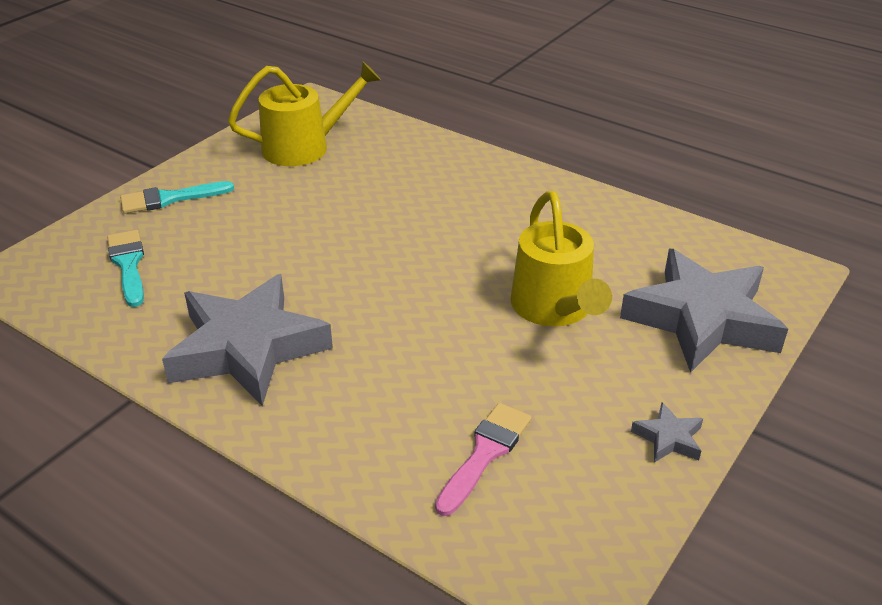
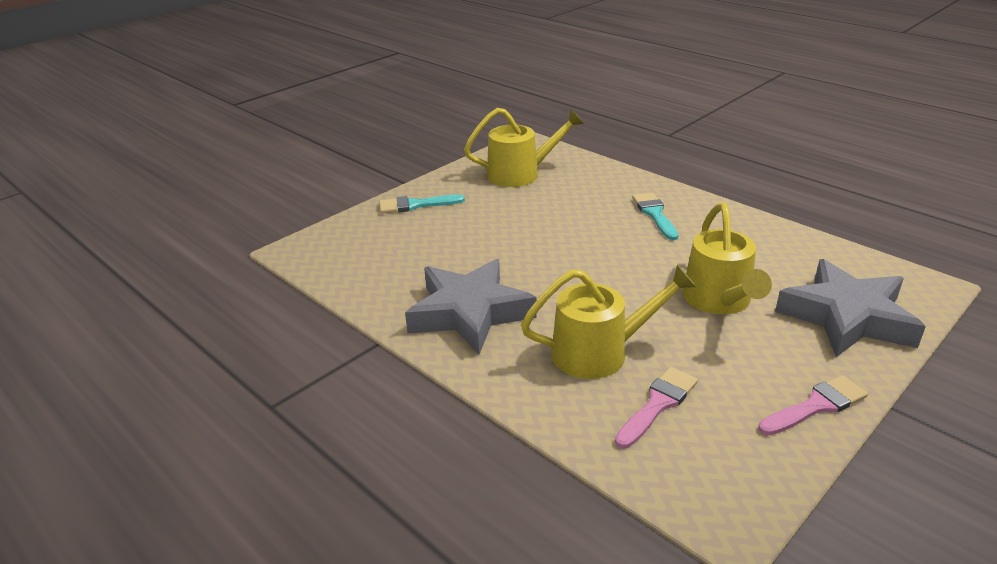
camera: 10 degrees right, 5 degrees down
(128, 264) = (382, 248): turquoise brush -> turquoise brush (655, 214)
(414, 389) = (601, 352): none -> yellow watering can
(668, 438) = (816, 406): grey star -> pink brush

